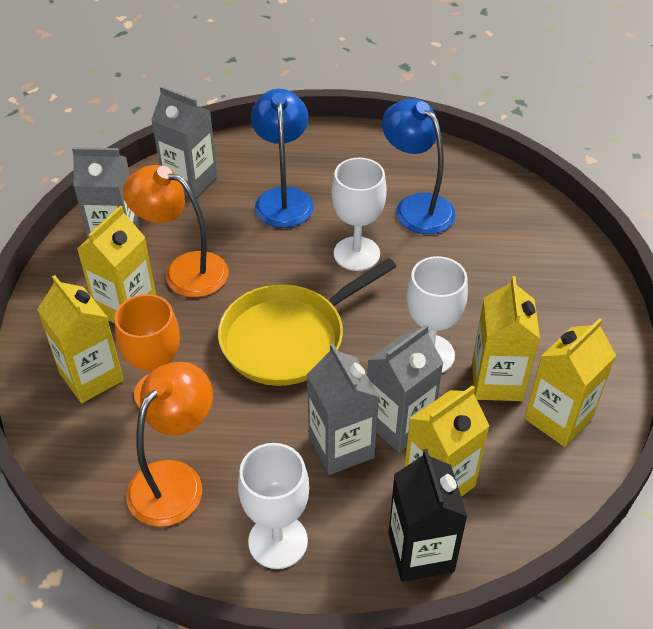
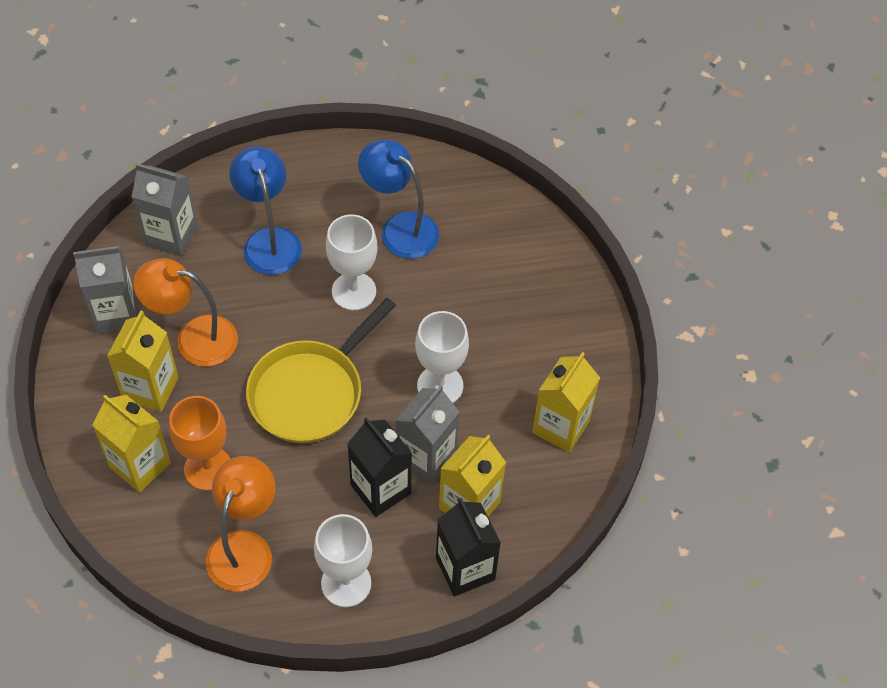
camera: 15 degrees left, 10 degrees up
(341, 447) = (380, 489): grey carton -> black carton
(497, 381) = (503, 401): yellow carton -> none

